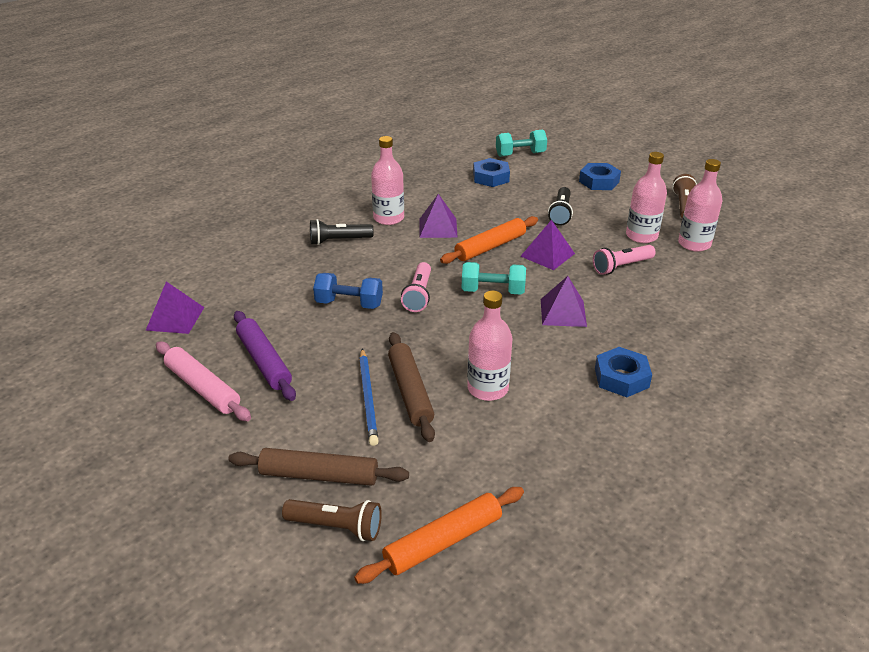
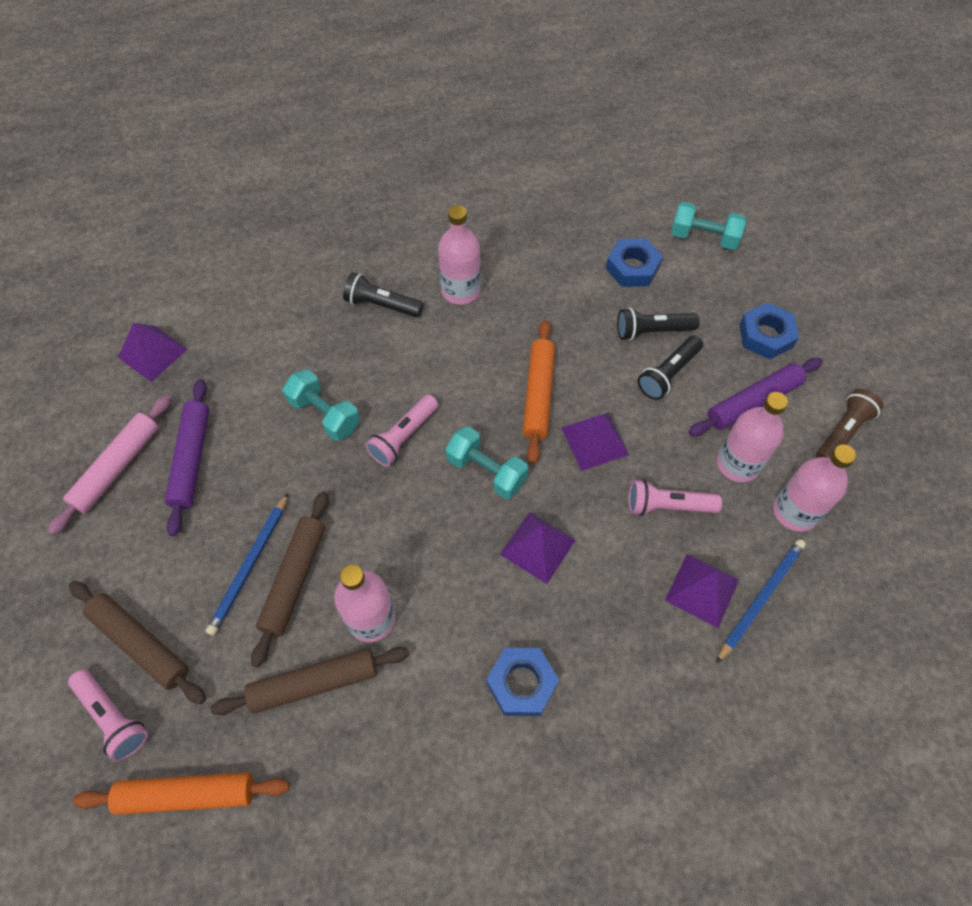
camera: 30 degrees right, 25 degrees up
(202, 388) = (117, 467): pink rolling pin -> pink rolling pin turned 45 degrees clockwise
(336, 527) = (113, 717): brown flashlight -> pink flashlight
(349, 304) = (325, 414): blue dumbbell -> turquoise dumbbell
(438, 228) = (504, 333): purple pyramid -> purple pyramid (702, 590)
(480, 437) = (314, 683): none -> brown rolling pin
(490, 247) = (538, 395): orange rolling pin -> orange rolling pin turned 75 degrees counterclockwise
(531, 199) = (652, 331): none -> black flashlight
(622, 209) = (753, 402): none -> purple rolling pin
(716, 285) = (760, 598): none -> blue pencil

